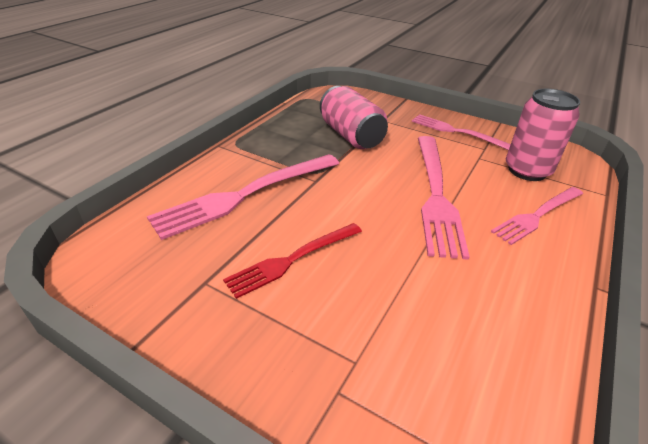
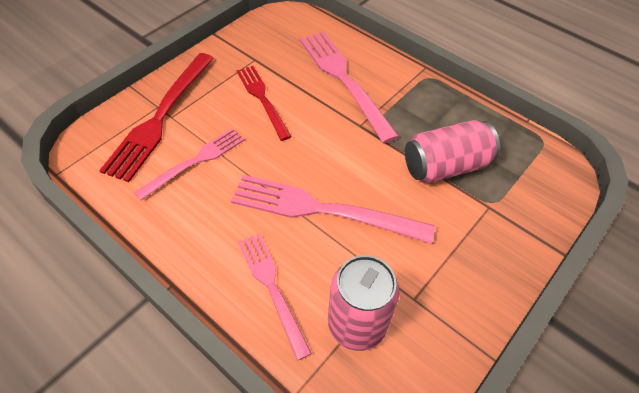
camera: 100 degrees right, 15 degrees up
(364, 377) = (160, 118): none -> red fork
(456, 131) = (459, 281): pink fork -> pink fork (195, 161)

